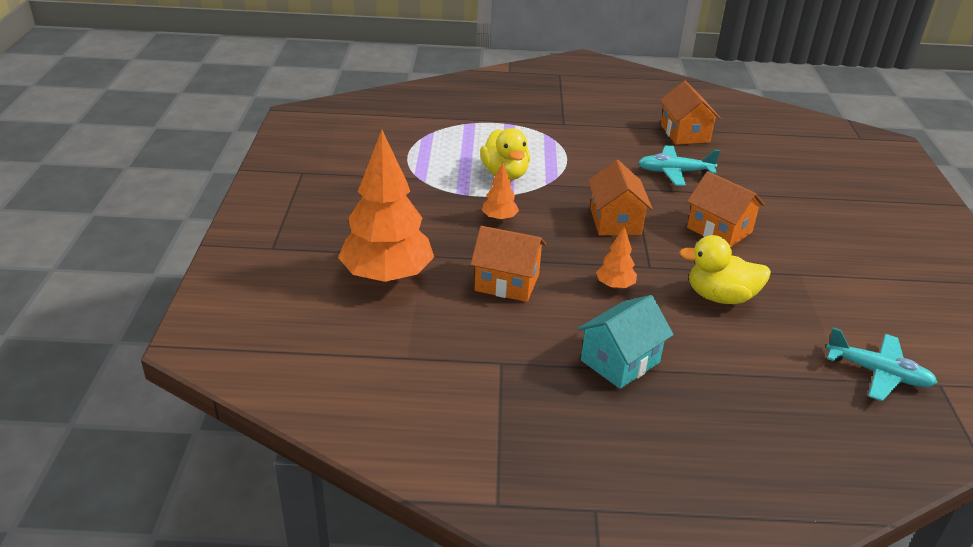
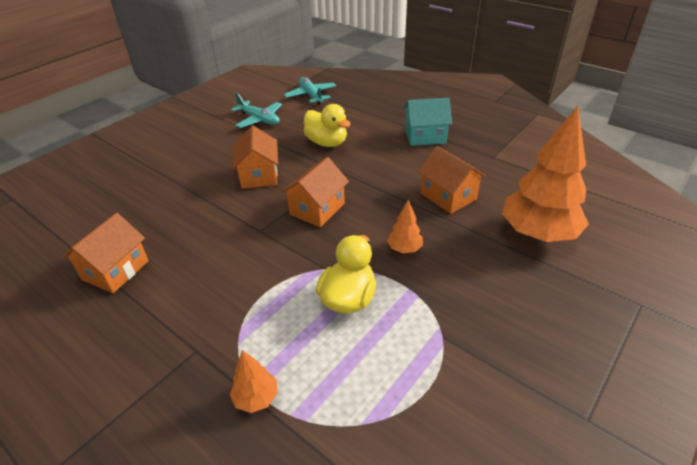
camera: 140 degrees left, 5 degrees up
(614, 286) = (379, 169): orange tree -> orange tree (256, 398)
(674, 172) = (204, 231): turquoise plane -> turquoise plane (259, 119)

